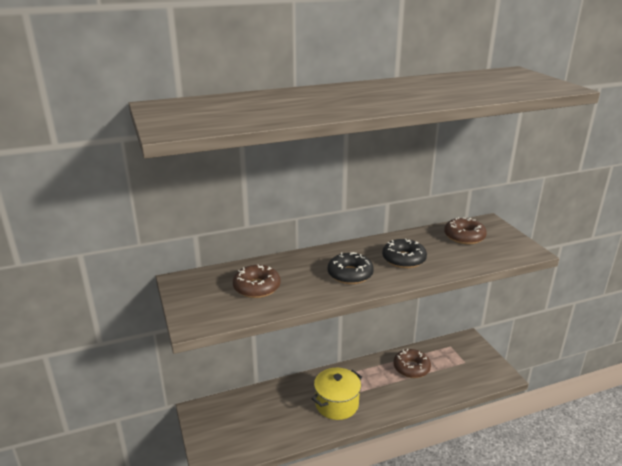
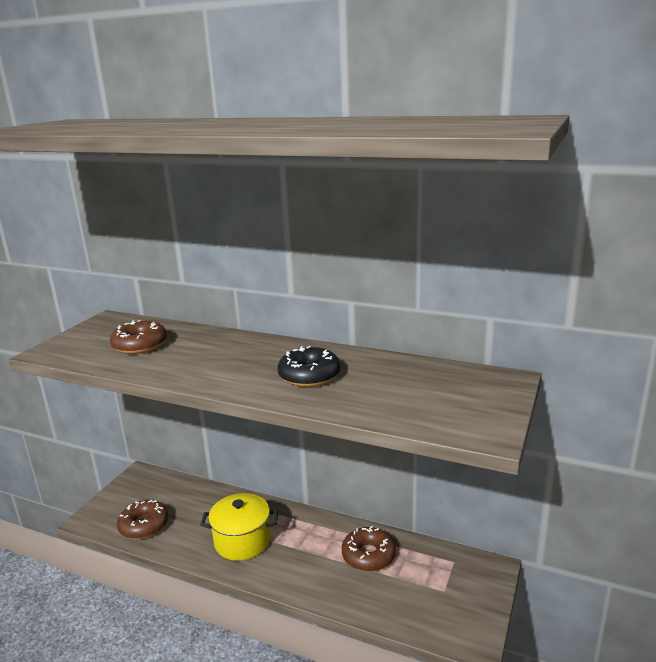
camera: 45 degrees right, 5 degrees down
(350, 274) = (229, 367): black donut -> none
(464, 236) = (433, 382): brown donut -> brown donut (144, 525)

